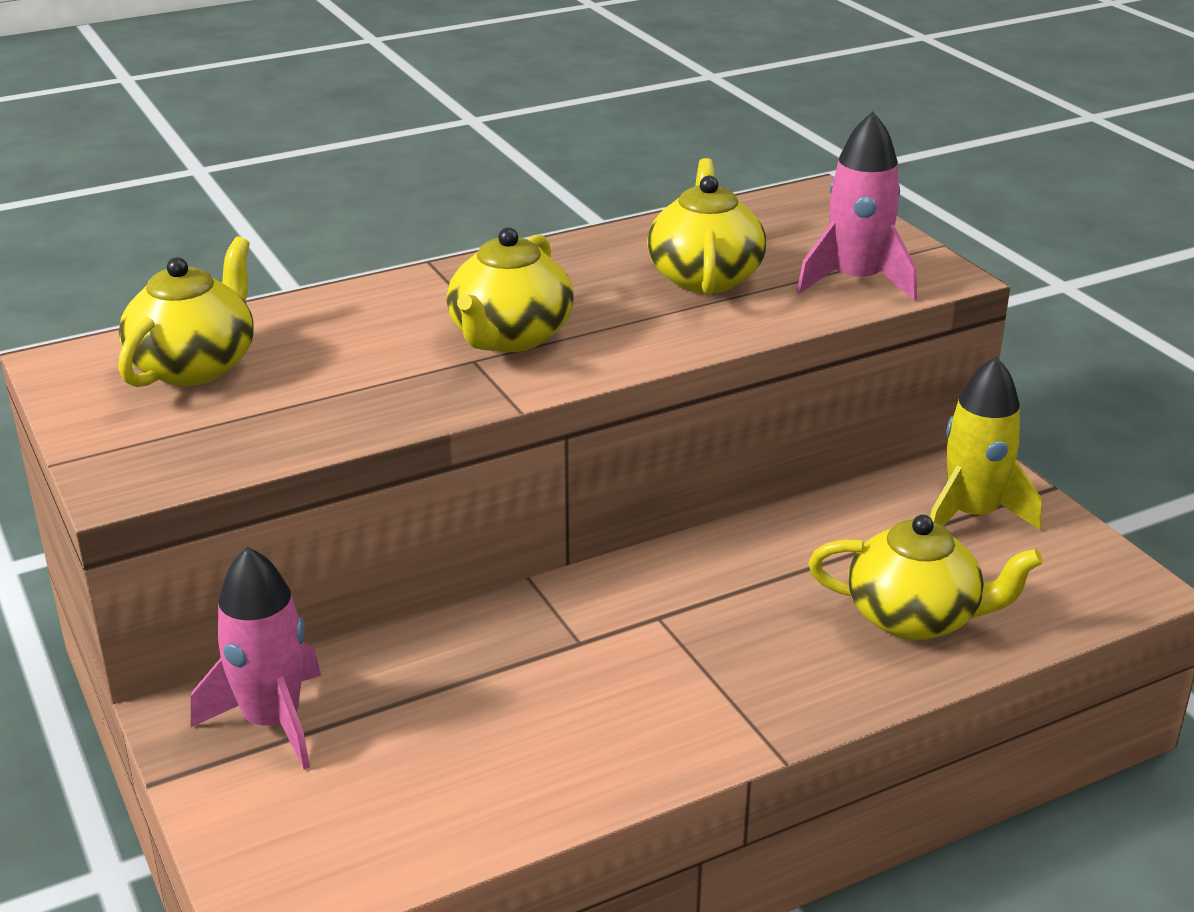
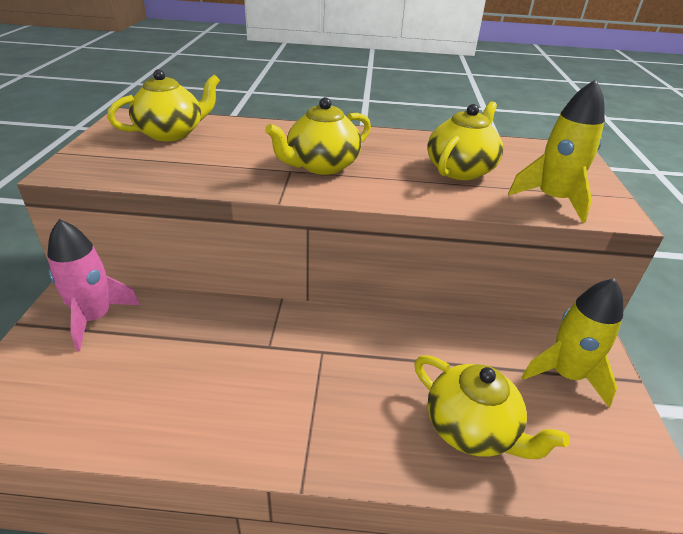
camera: 30 degrees right, 5 degrees up
(856, 281) = (552, 199): pink rocket -> yellow rocket

